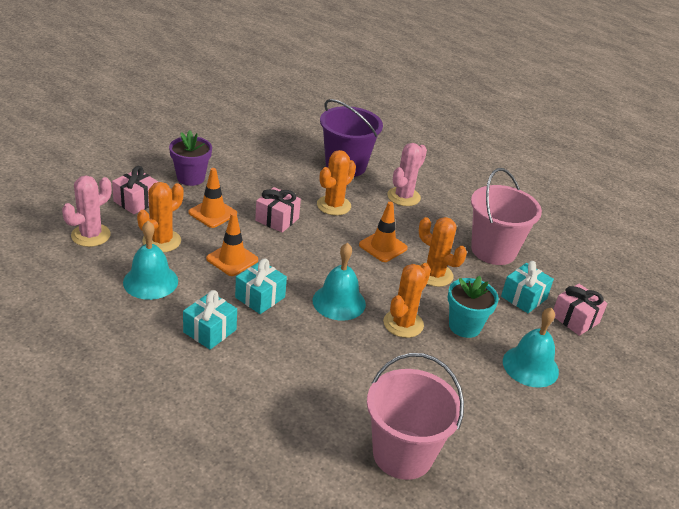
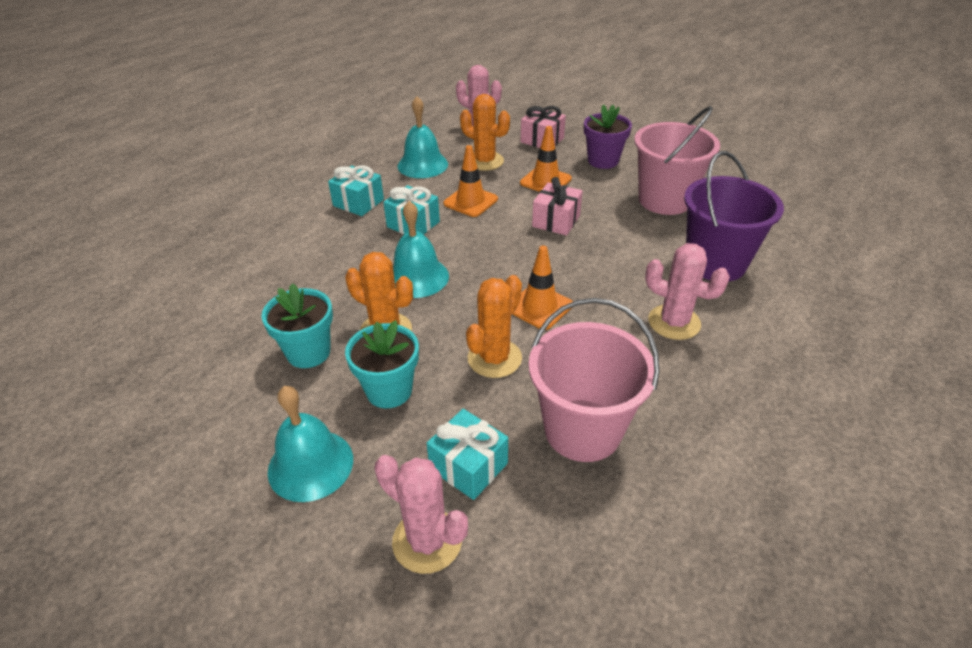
camera: 90 degrees right, 5 degrees up
(333, 205) = (610, 259): orange cactus -> none
(402, 454) = (178, 336): pink bucket -> pink bucket (664, 200)
(425, 367) = (308, 352): none -> turquoise flower pot
(575, 319) = (427, 541): pink gift -> pink cactus

